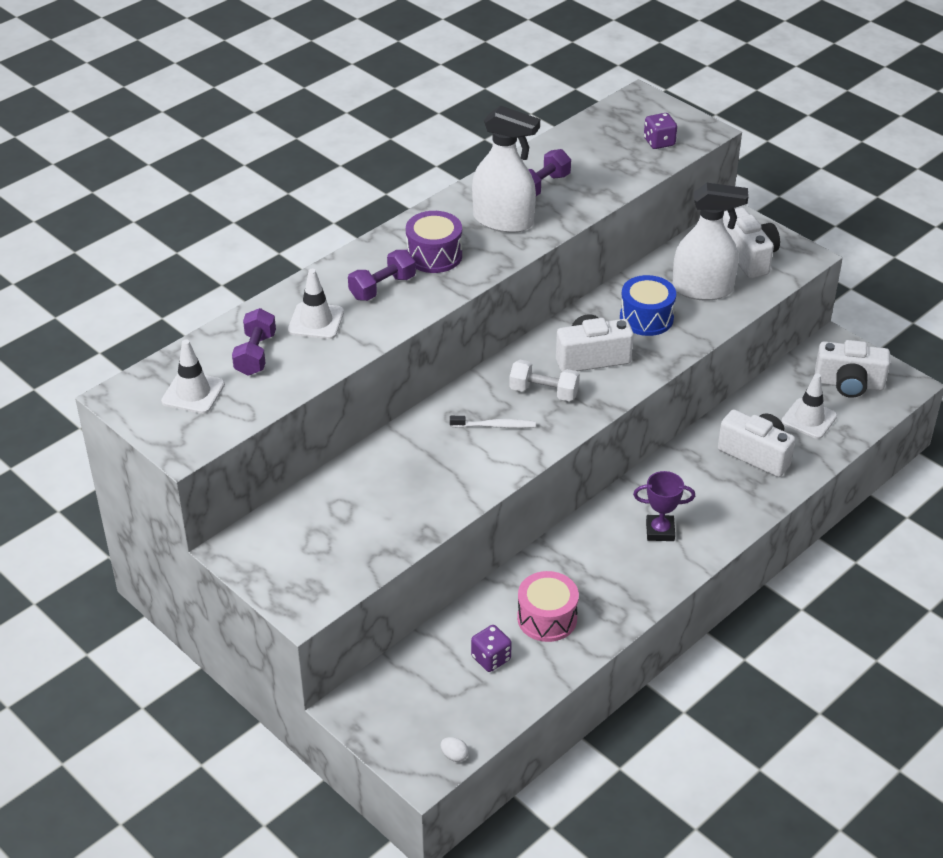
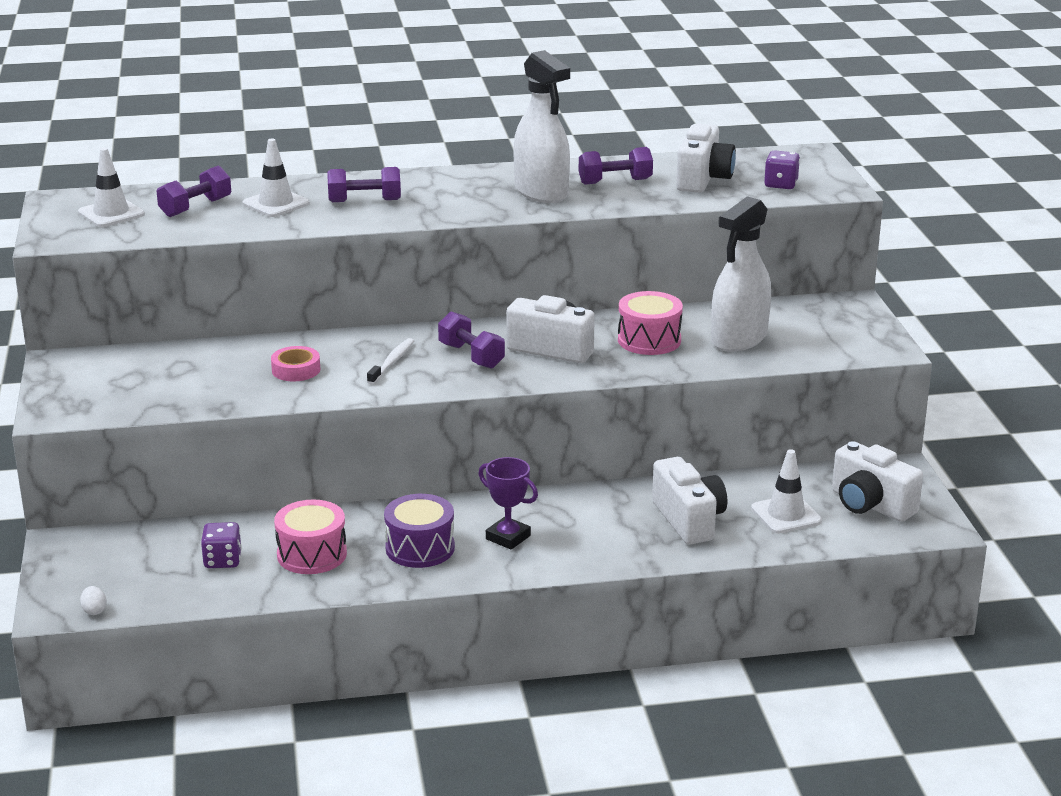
camera: 35 degrees right, 15 degrees down
(433, 468) = (296, 370): none -> pink tape
(434, 255) = (442, 195): purple drum -> purple drum (420, 548)
(495, 426) = (392, 362): white toothbrush -> white toothbrush turned 105 degrees counterclockwise
(544, 392) = (471, 356): white dumbbell -> purple dumbbell
(646, 318) = (649, 340): blue drum -> pink drum
(702, 289) = (739, 339): white spray bottle -> white spray bottle turned 90 degrees clockwise
(749, 257) = (824, 332): white camera -> white camera (703, 179)

